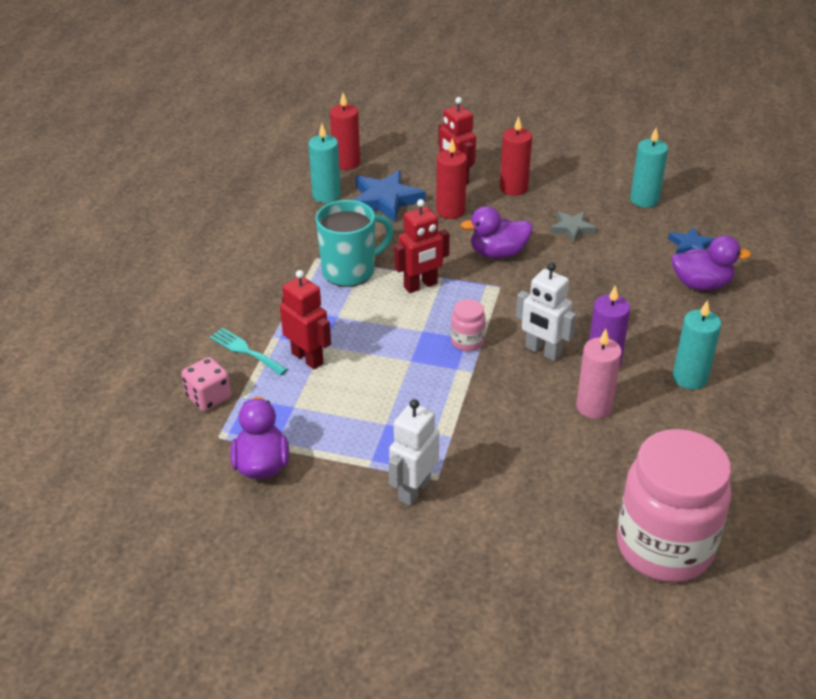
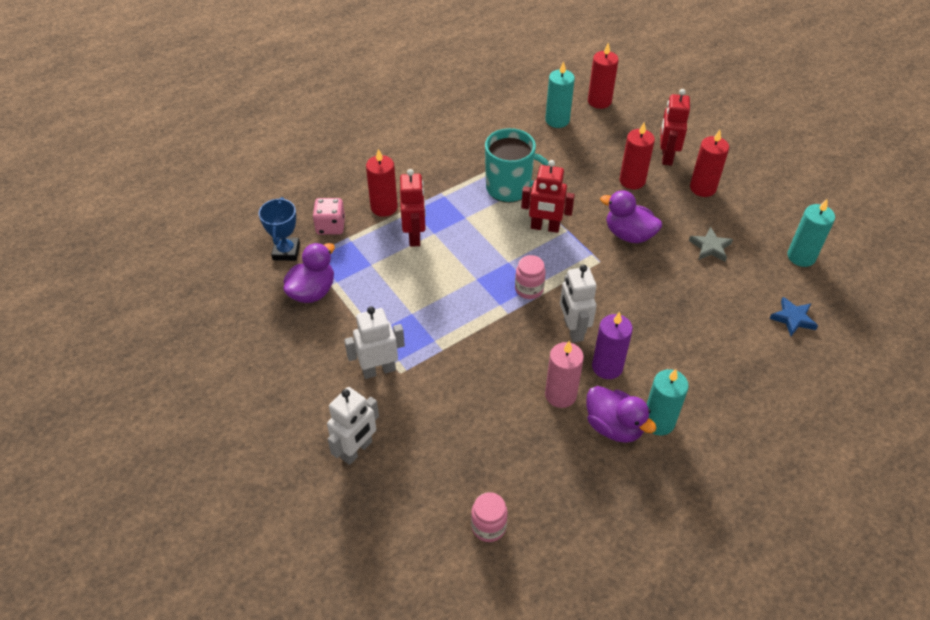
camera: 40 degrees right, 10 degrees up
(187, 446) = (286, 251): none -> blue trophy
(245, 351) = (384, 207): turquoise fork -> red candle
(385, 200) = (594, 146): blue star -> none
(478, 570) = (357, 450): none -> white robot
(664, 547) = (488, 527): pink jar -> pink jar, size x0.42
(701, 284) = (761, 355): purple duck -> purple duck (614, 426)

